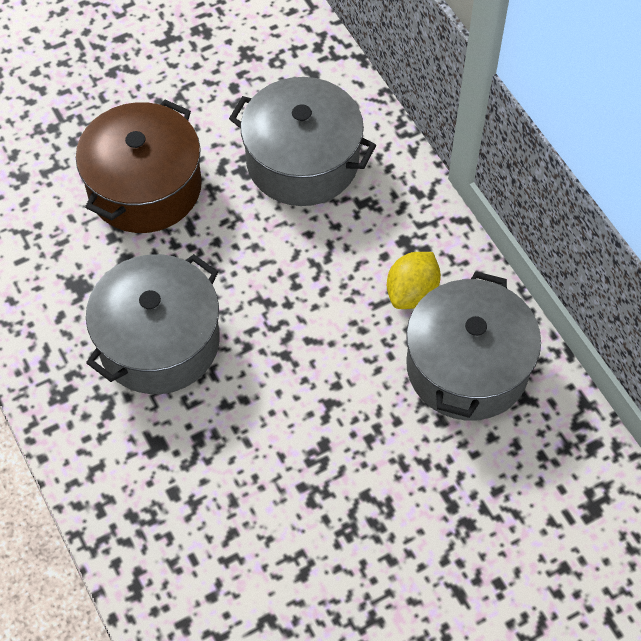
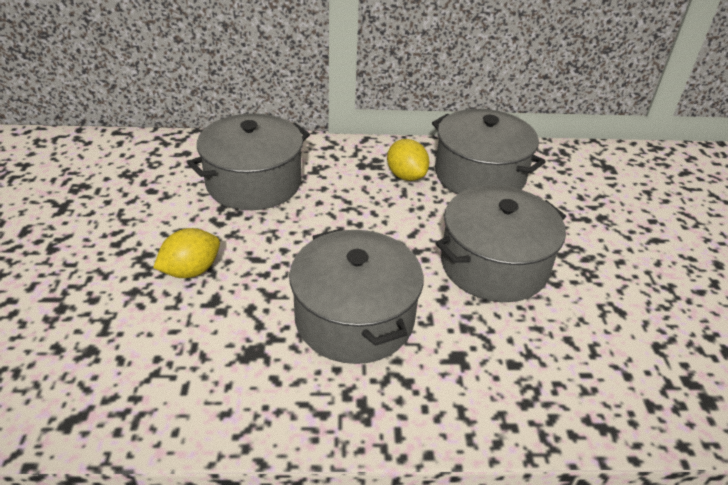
camera: 65 degrees left, 20 degrees down
(145, 187) = (191, 271): brown pot -> yellow lemon
(305, 434) = (494, 265): none -> grey pot

